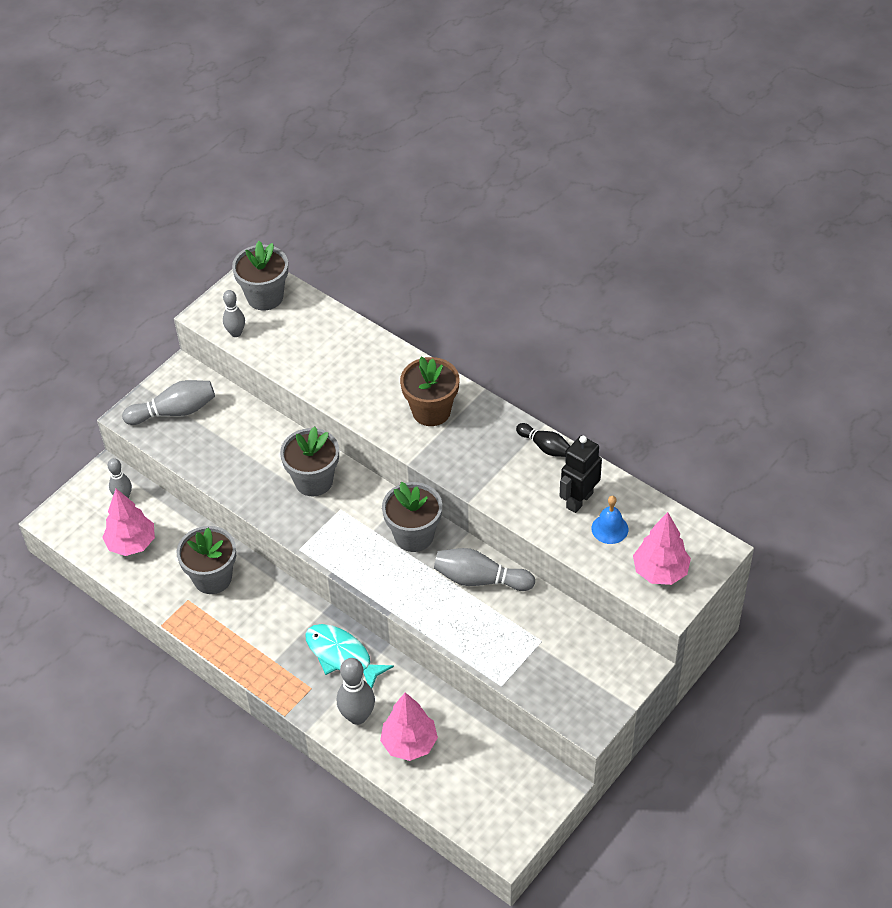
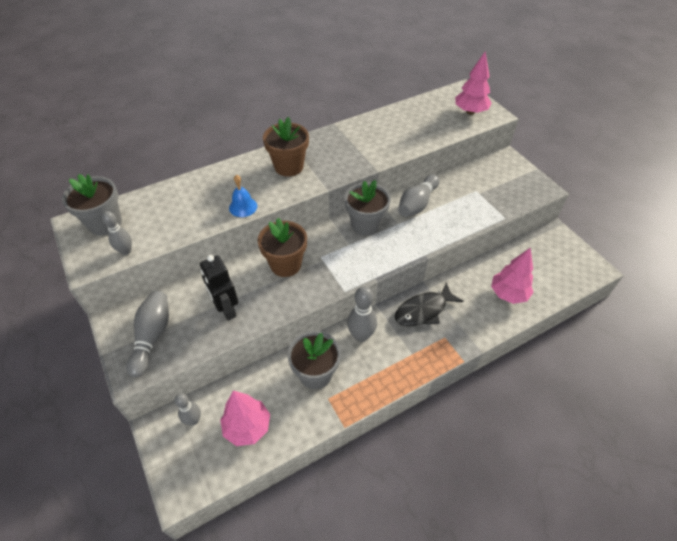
camera: 70 degrees left, 0 degrees up
(313, 481) = (285, 264): grey flower pot -> brown flower pot
(342, 656) = (423, 310): turquoise fish -> black fish
(357, 716) = (478, 316): grey bowling pin -> grey bowling pin (361, 335)
(545, 446) = (352, 127): black bowling pin -> none
(579, 500) = (402, 126): black robot -> black robot (226, 309)
(609, 528) = (430, 121): blue bell -> blue bell (243, 207)

